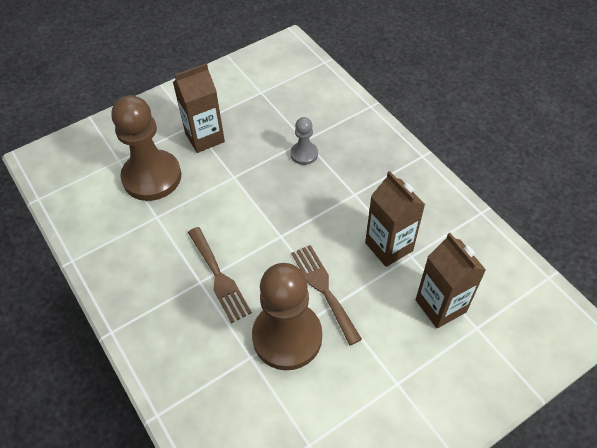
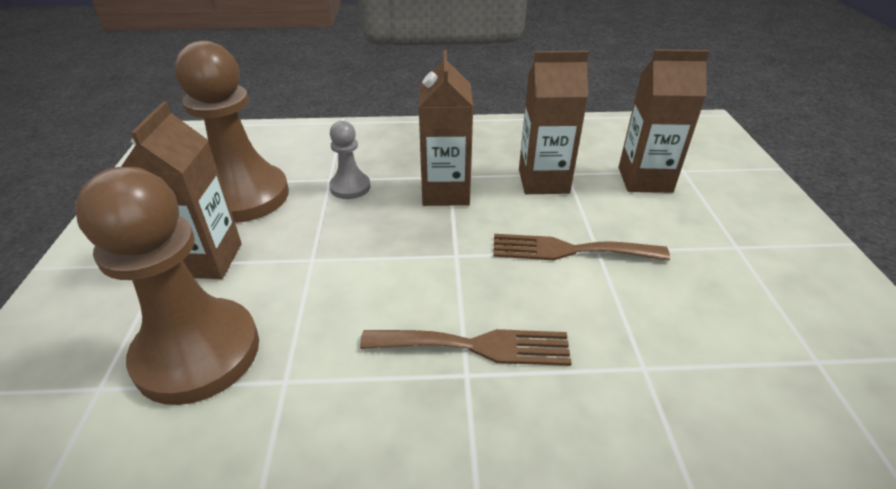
camera: 60 degrees left, 15 degrees down
(287, 337) = (627, 313): brown pawn -> brown pawn (245, 196)
(335, 201) = (445, 192): none -> brown carton

